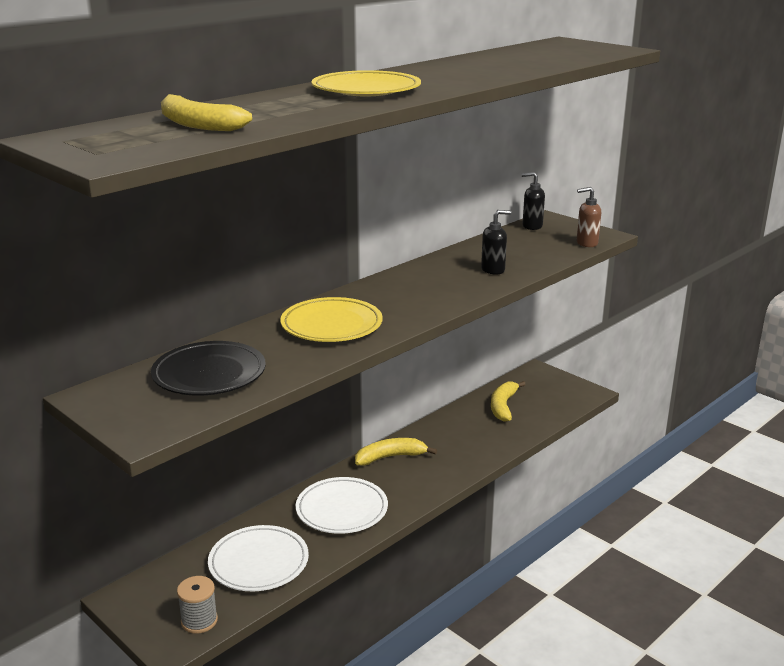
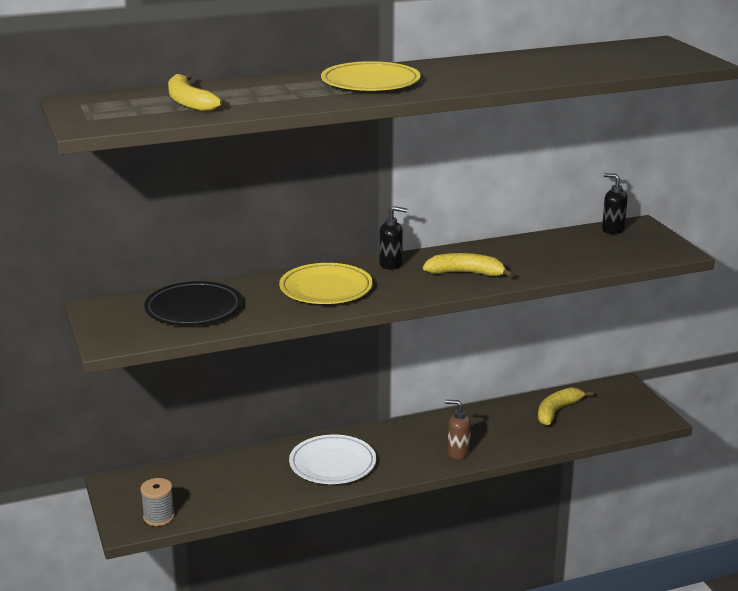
camera: 25 degrees right, 0 degrees up
(258, 562) = (234, 487): white plate -> none
(390, 457) = (410, 431): yellow banana -> yellow banana (466, 273)
(493, 270) = (523, 266): black soap dispenser -> black soap dispenser (391, 264)
(586, 243) = (648, 257): brown soap dispenser -> brown soap dispenser (458, 452)

